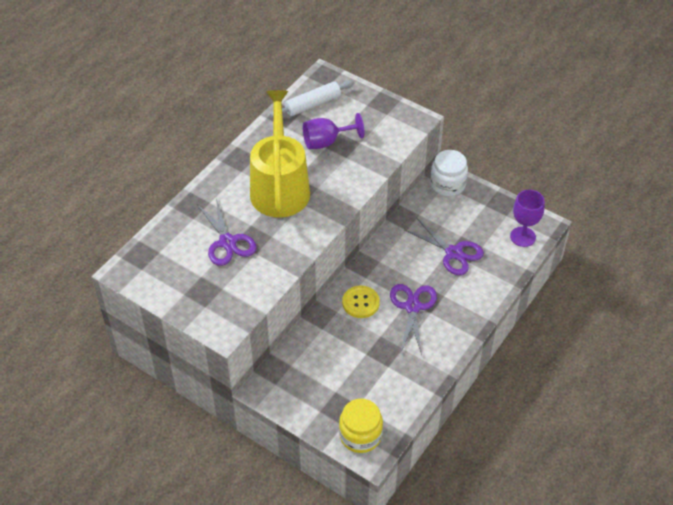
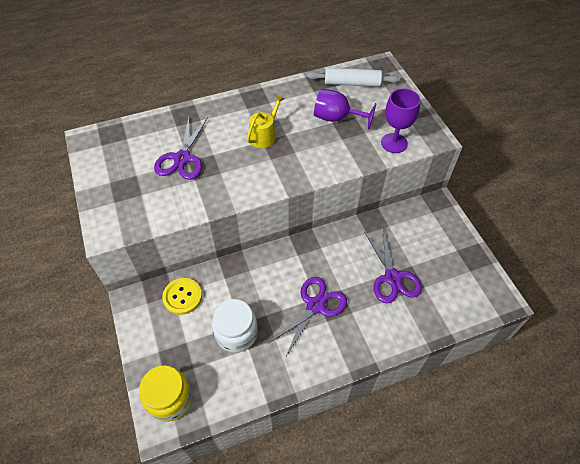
camera: 35 degrees right, 5 degrees up
(280, 187) = (264, 136): yellow watering can -> yellow watering can, size x0.44
(360, 303) = (275, 274): yellow button -> yellow button (182, 297)
(448, 184) = (435, 213): white jar -> white jar (236, 333)
(523, 237) = (471, 300): purple goblet -> purple goblet (394, 143)

